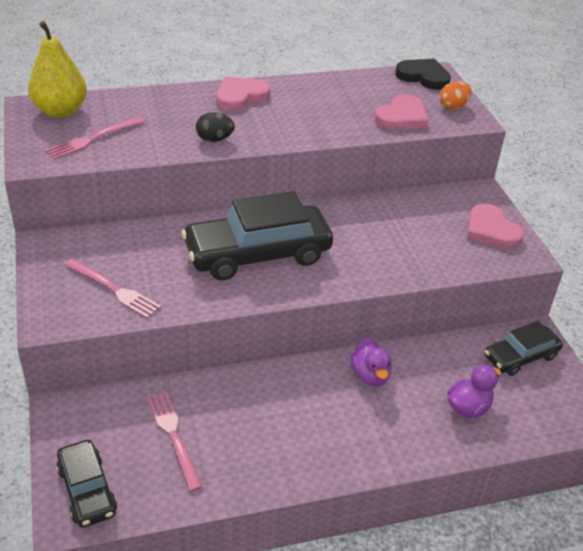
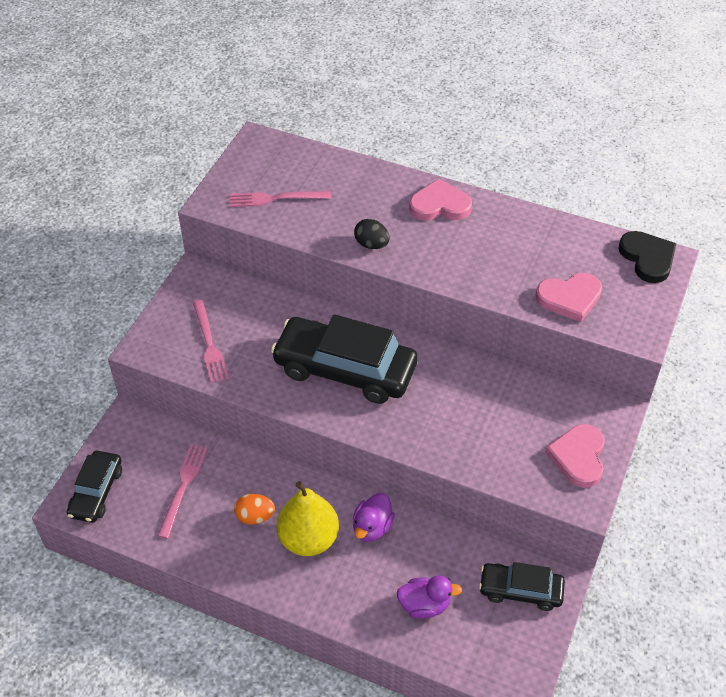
camera: 40 degrees right, 10 degrees up
(60, 111) = (275, 156): yellow pear -> yellow pear (308, 539)
(453, 107) = (637, 309): orange egg -> orange egg (255, 516)

